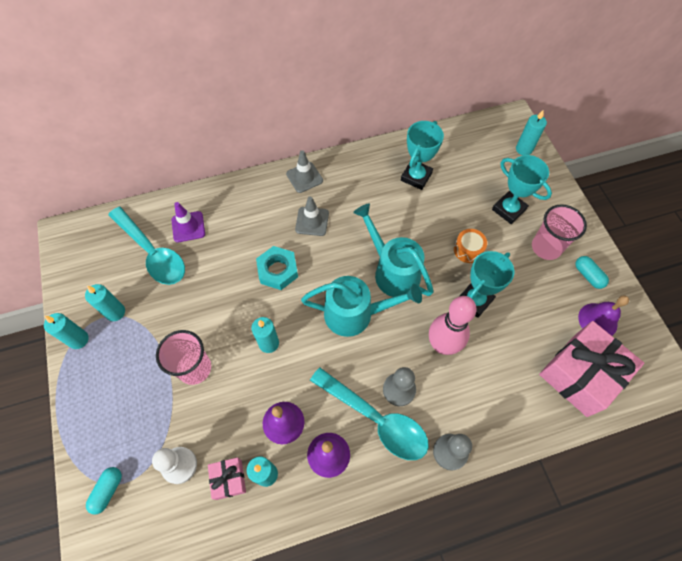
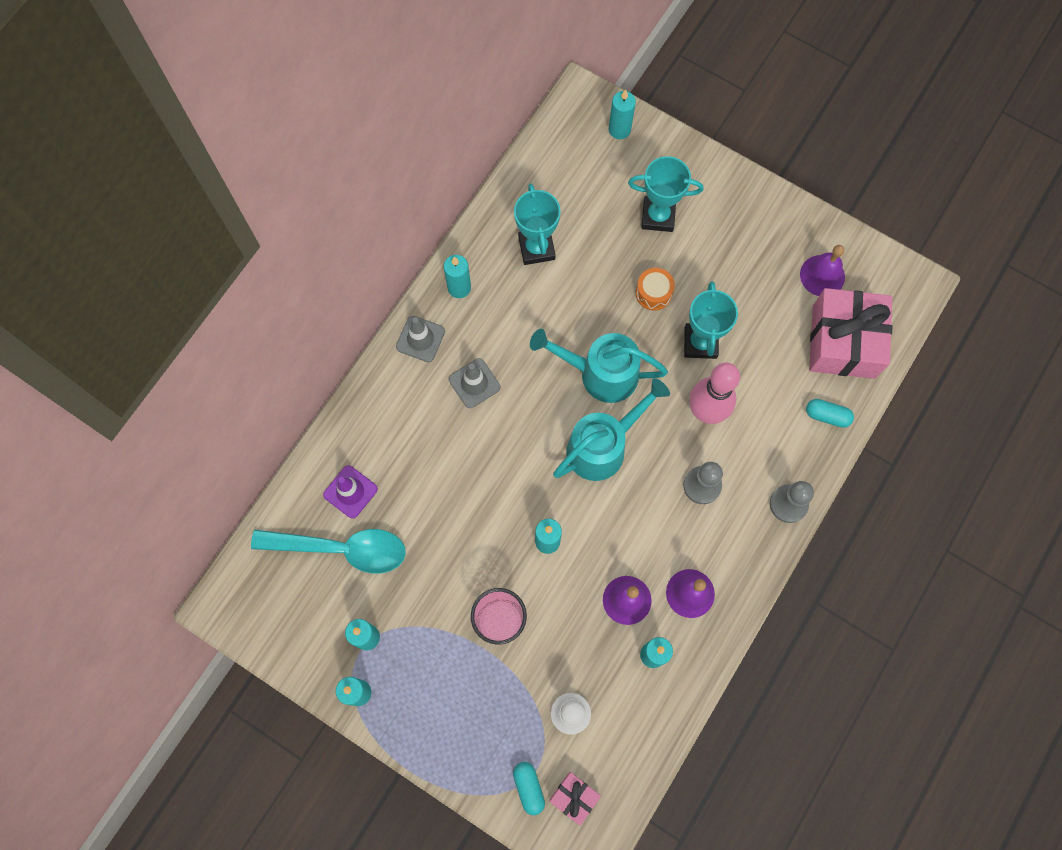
camera: 40 degrees left, 10 degrees up
(229, 479) = (624, 686): pink gift -> pink gift (574, 797)
(277, 270) = (488, 463): turquoise nut -> none
(351, 167) = (459, 287): none -> turquoise candle
(376, 419) = (704, 528): turquoise spoon -> none
(546, 247) = (724, 232): pink cup -> none
(588, 275) = (782, 234): turquoise capsule -> turquoise capsule (827, 416)

